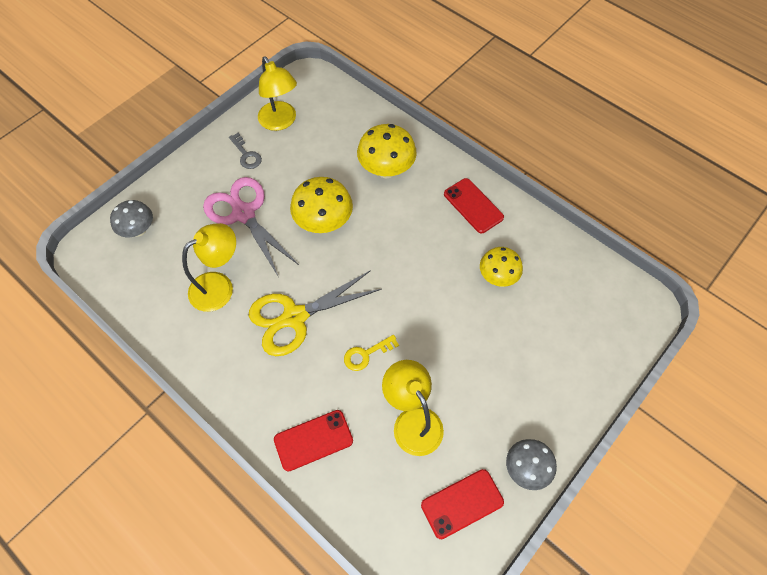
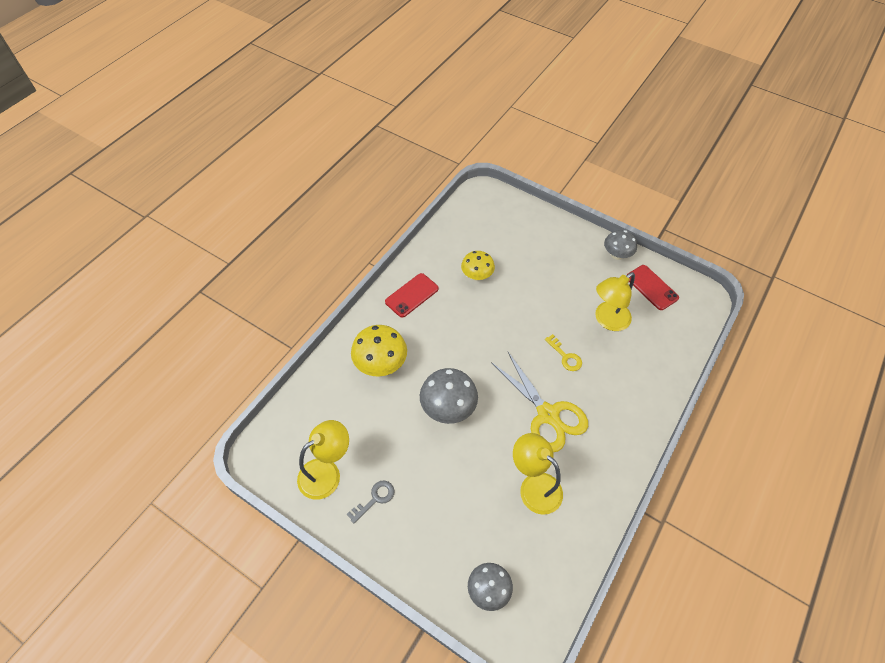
camera: 100 degrees left, 5 degrees down
(244, 214) = (450, 483): pink scissors -> none
(313, 440) = (643, 382): red phone -> none
(324, 222) = (448, 408): yellow mushroom -> grey mushroom

